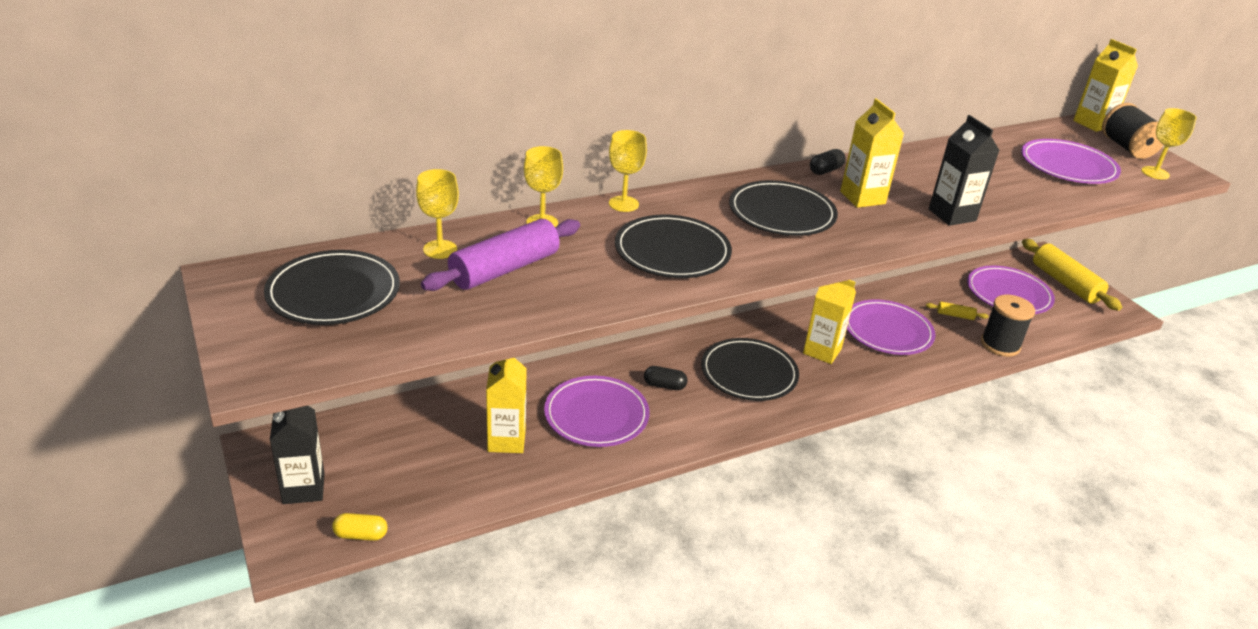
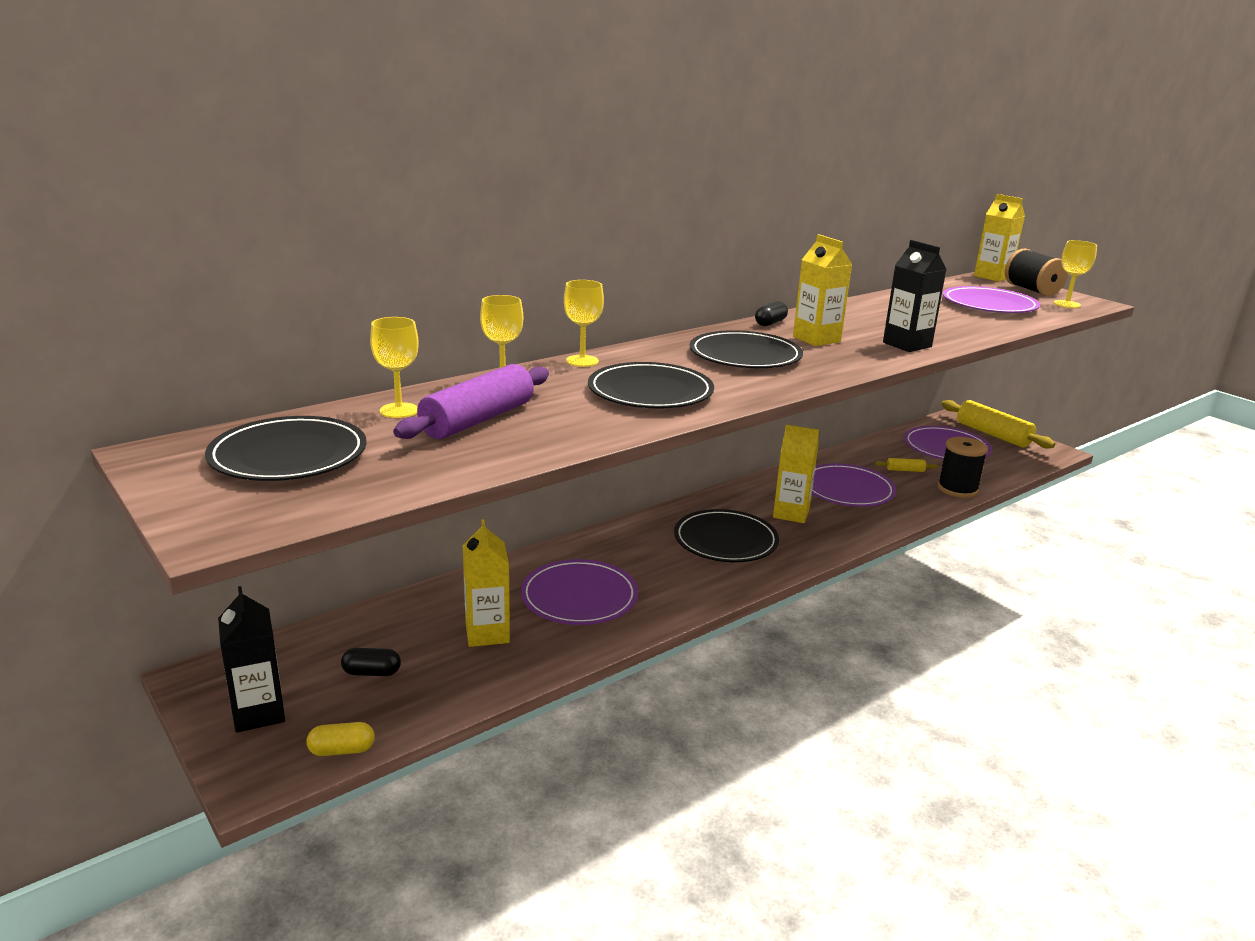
camera: 10 degrees left, 10 degrees down
(664, 385) = (642, 561): black capsule -> black capsule (372, 672)

